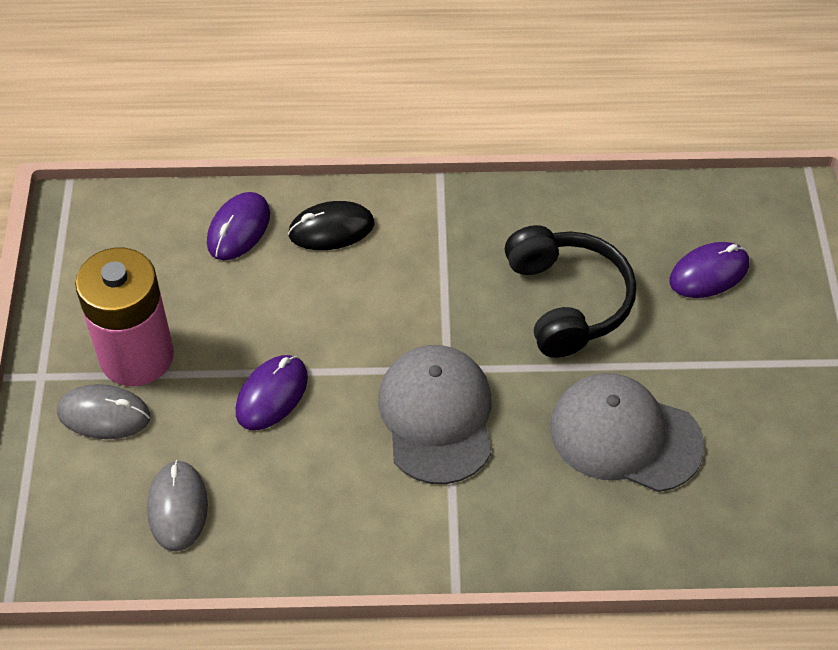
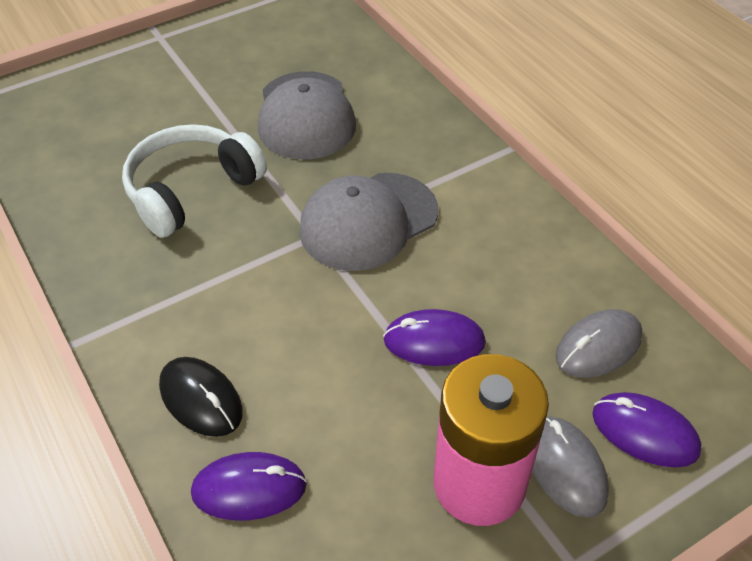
camera: 120 degrees left, 5 degrees down
(567, 301) = (191, 190): black headphones -> white headphones
(709, 273) = (111, 123): purple mouse -> purple mouse (645, 432)

